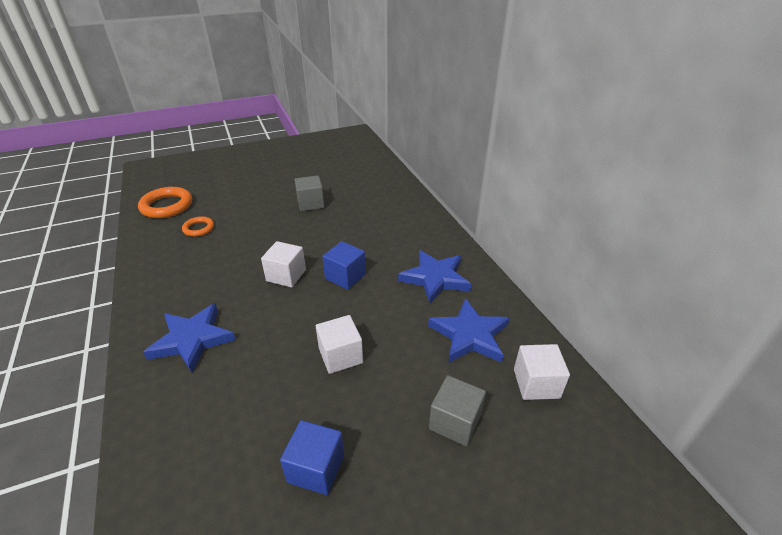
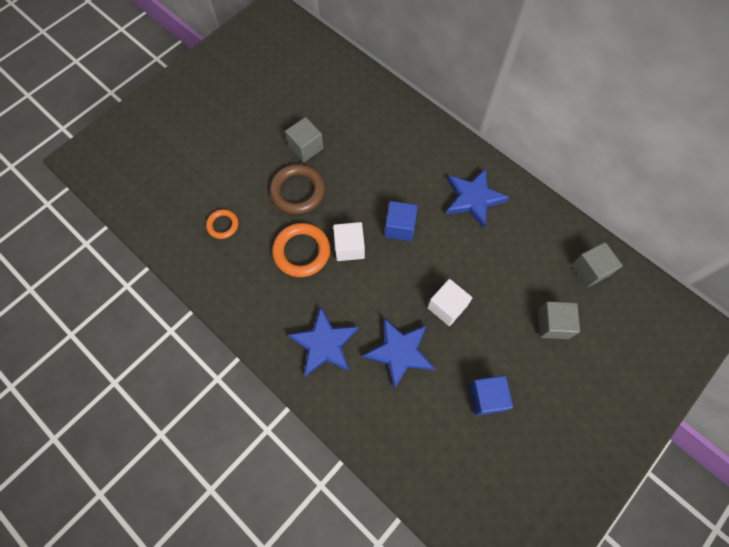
camera: 25 degrees left, 30 degrees up
(167, 206) = (161, 208): orange ring -> orange ring (302, 251)
(278, 226) = (298, 191): none -> brown ring
(469, 335) = (527, 246): blue star -> blue star (399, 352)
(536, 383) = (590, 270): white cube -> grey cube

